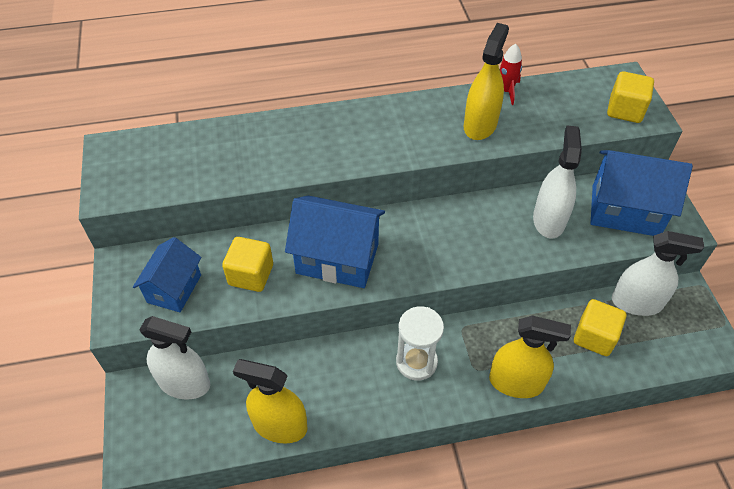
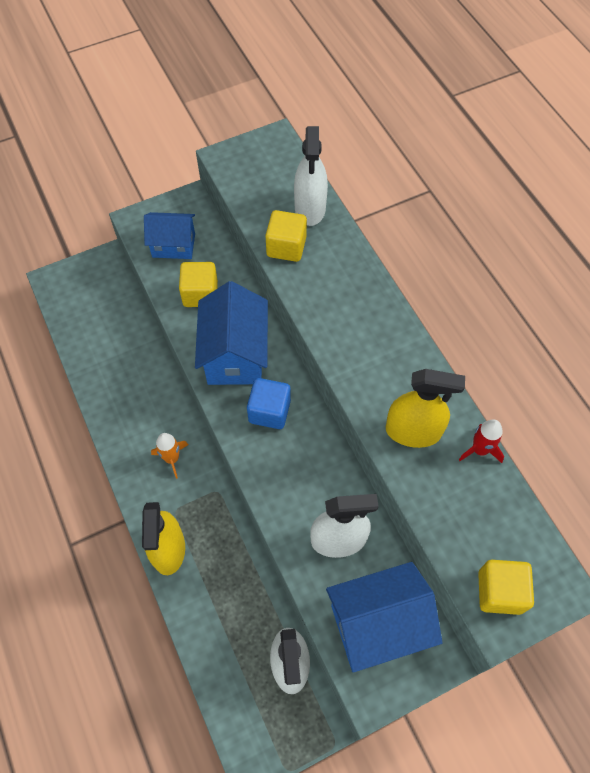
camera: 75 degrees right, 10 degrees up
(184, 383) = (117, 292): white spray bottle -> white spray bottle (310, 208)
(280, 425) = (93, 368): yellow spray bottle -> none
(410, 243) = (269, 411): none -> blue cube
(416, 362) = (172, 458): white hourglass -> orange rocket
(594, 337) = (236, 621): yellow cube -> yellow cube (286, 247)
(625, 211) = (378, 624): blue house -> blue house turned 75 degrees clockwise

